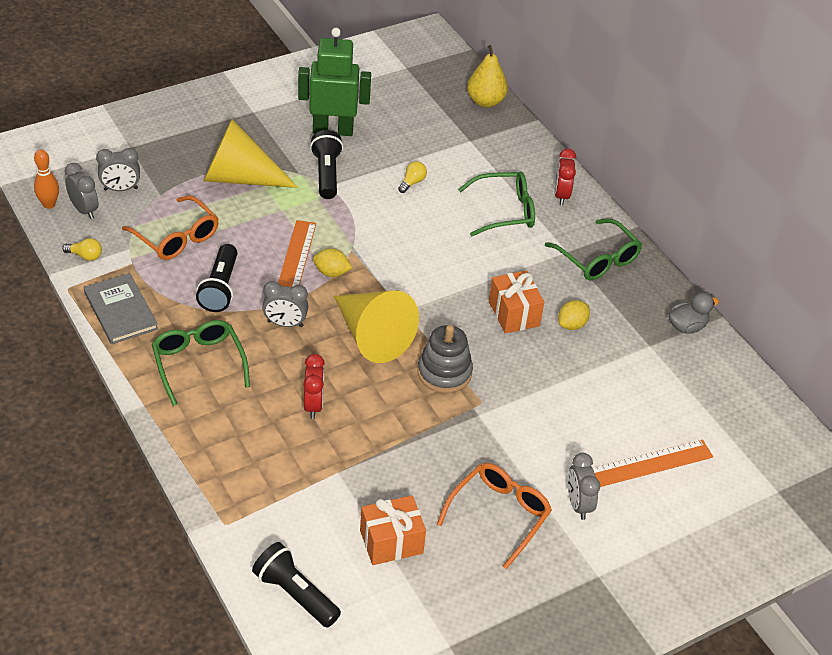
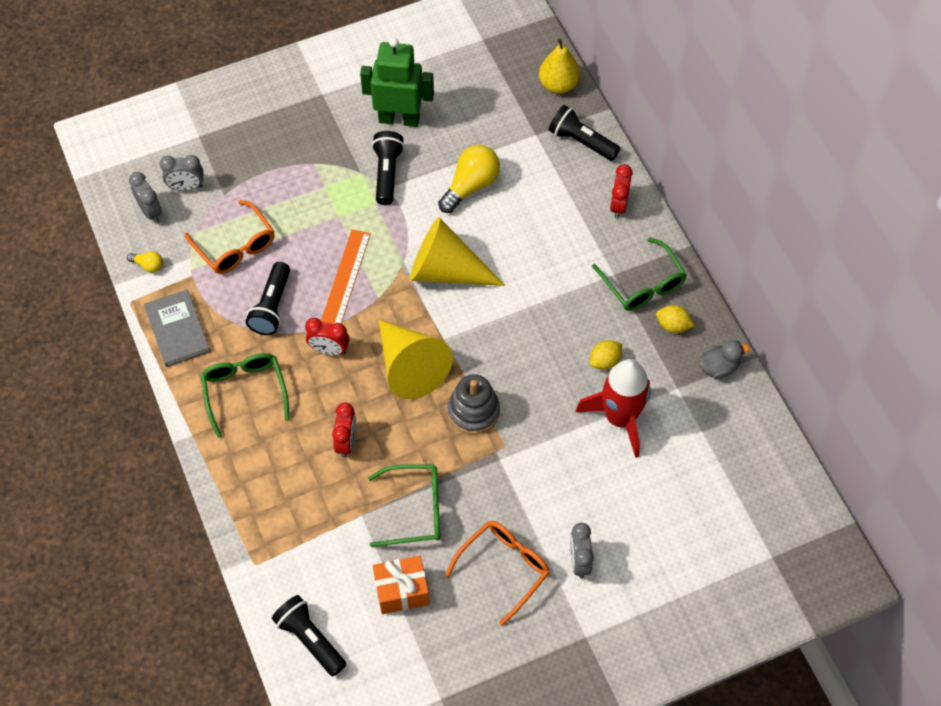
camera: 10 degrees right, 15 degrees up
(49, 204) = (118, 204): orange bowling pin -> none
(239, 177) = (301, 176): yellow cone -> yellow cone (446, 271)
(285, 324) = (329, 350): grey clock -> red clock
(331, 272) = (379, 292): yellow lemon -> yellow lemon (673, 326)
(412, 182) = (471, 186): yellow light bulb -> yellow light bulb, size x2.05
(504, 211) = (558, 223): green glasses -> green glasses (415, 510)
(513, 314) = (549, 346): orange gift -> none
(516, 145) = (581, 142): none -> black flashlight
(596, 373) = (620, 418): none -> red rocket
(650, 464) = (654, 521): orange ruler -> none

